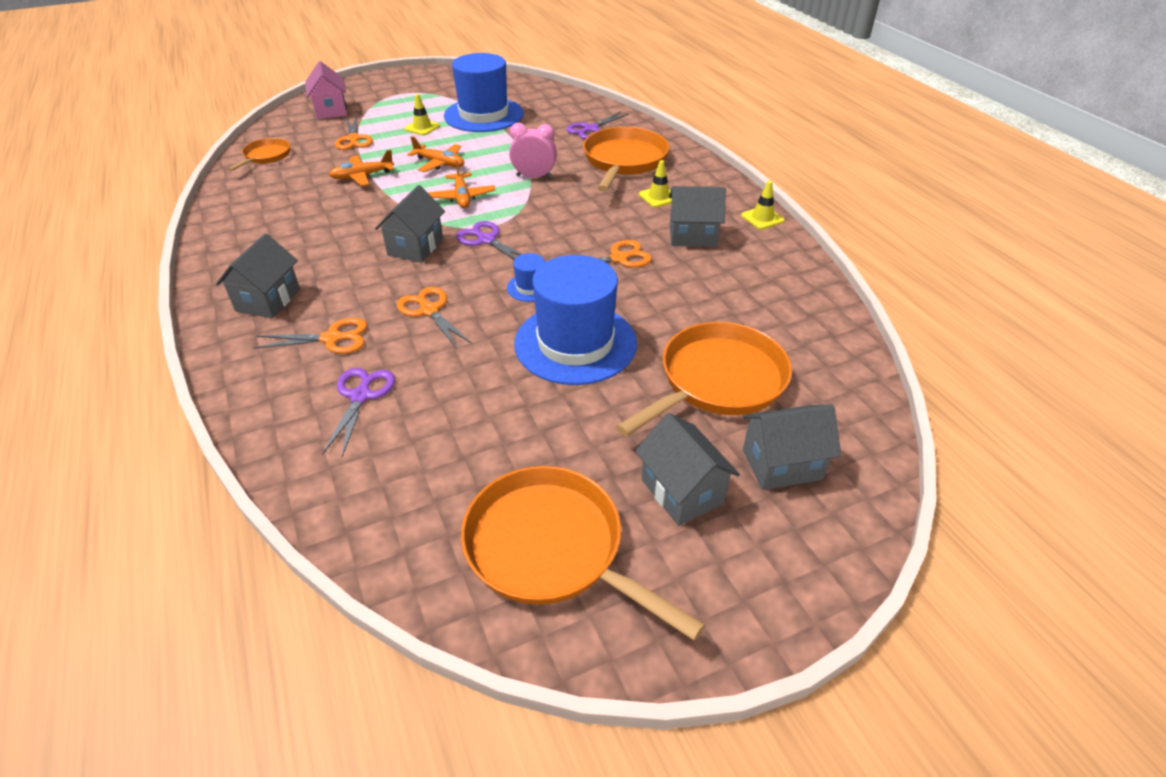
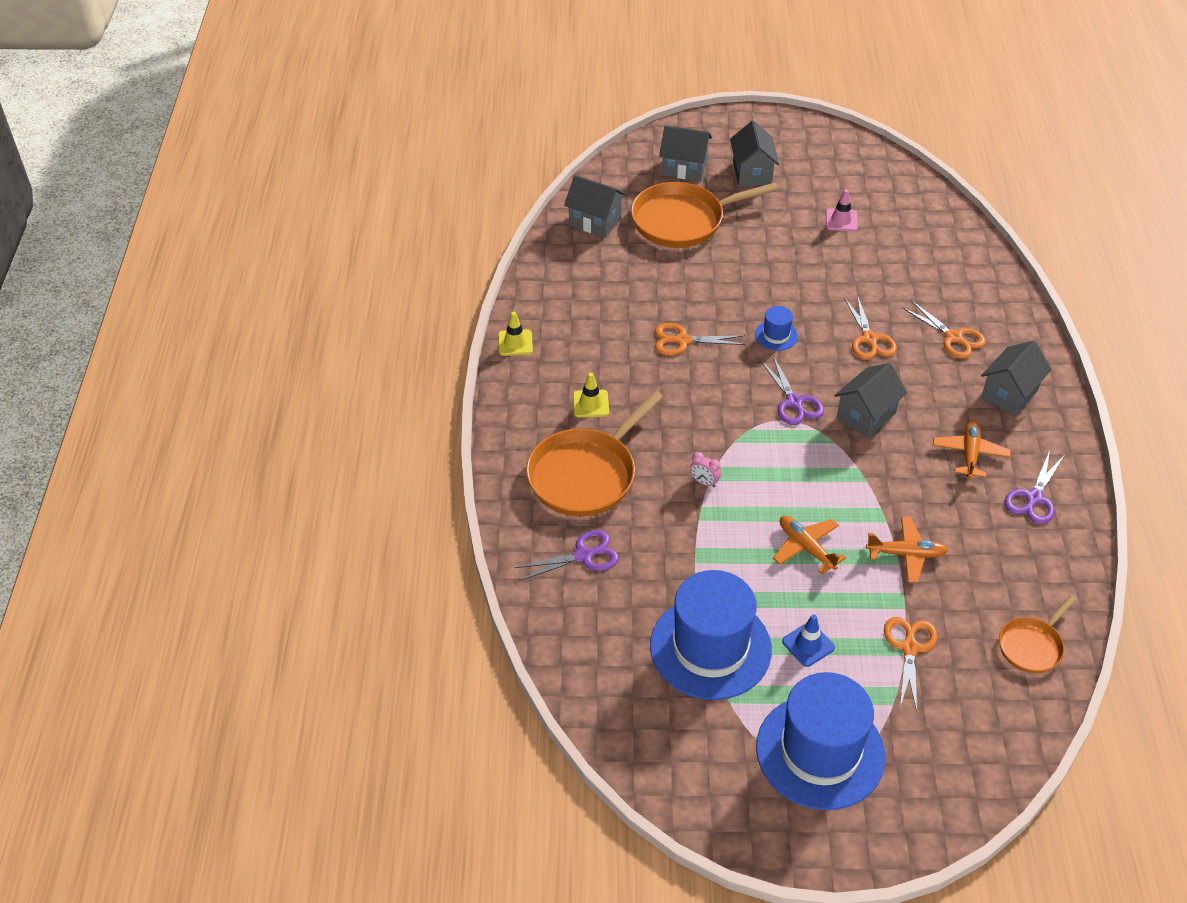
camera: 155 degrees left, 5 degrees up
(331, 110) = (938, 751): pink house -> none
(332, 338) = (953, 337): orange scissors -> orange scissors turned 150 degrees counterclockwise
(361, 396) = (934, 284): purple scissors -> purple scissors (1033, 498)
(422, 127) = (808, 644): yellow traffic cone -> blue traffic cone
(462, 197) = (798, 474): orange plane -> orange plane (970, 454)
(513, 452) = (841, 220): none -> pink traffic cone
(534, 177) = (704, 482): pink clock -> pink clock, size x0.57
(551, 548) = (839, 171): orange pan -> none
(575, 343) = (765, 276): blue hat -> blue hat (820, 752)
(692, 236) = (598, 343): grey house -> grey house (595, 221)

